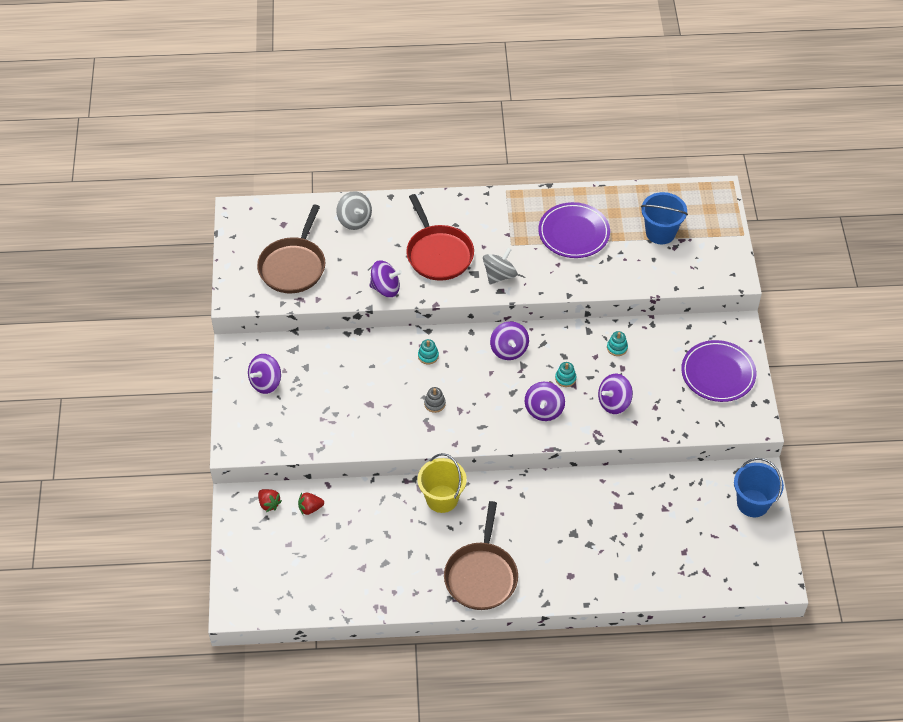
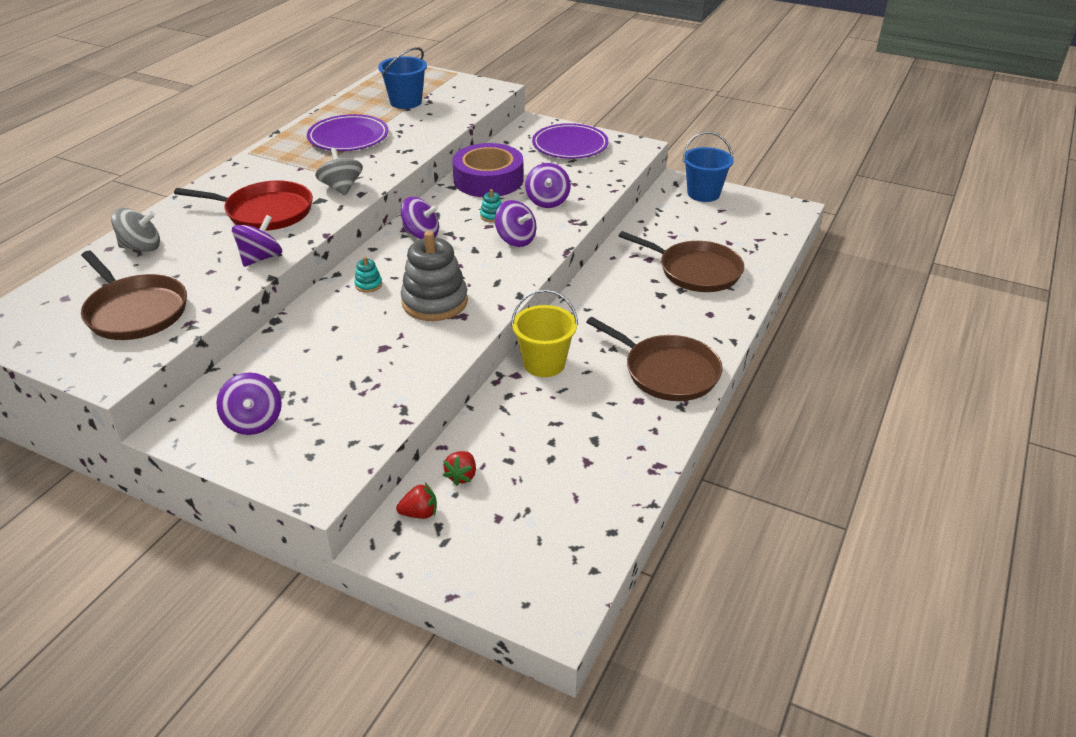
camera: 60 degrees left, 15 degrees down
(434, 404) = (434, 302): grey stacking toy -> grey stacking toy, size x2.38
(617, 348) = (488, 180): turquoise stacking toy -> purple tape
(623, 544) = (695, 271): none -> brown pan

